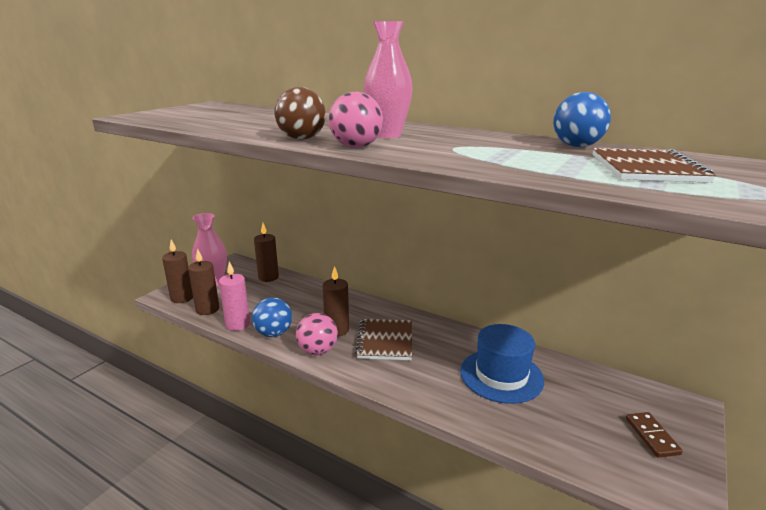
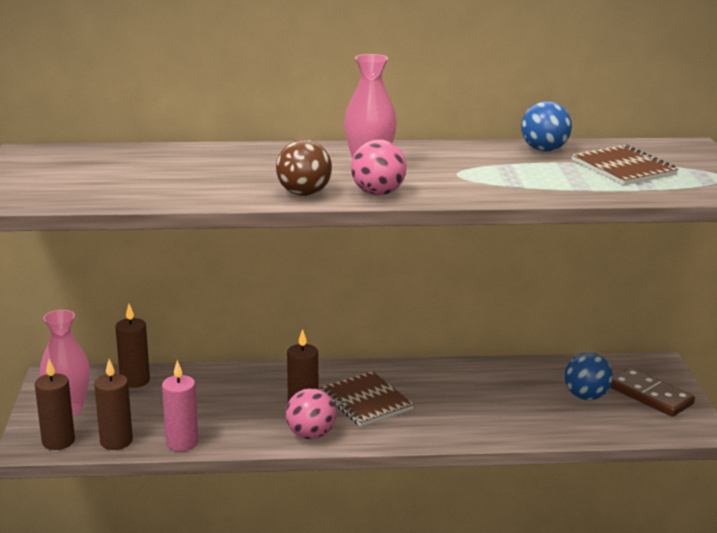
camera: 35 degrees left, 0 degrees up
(273, 333) = (238, 436): blue ball -> blue ball (586, 396)
(501, 375) = (503, 392): blue hat -> none
(652, 436) = (650, 395): brown domino -> brown domino, size x1.60

